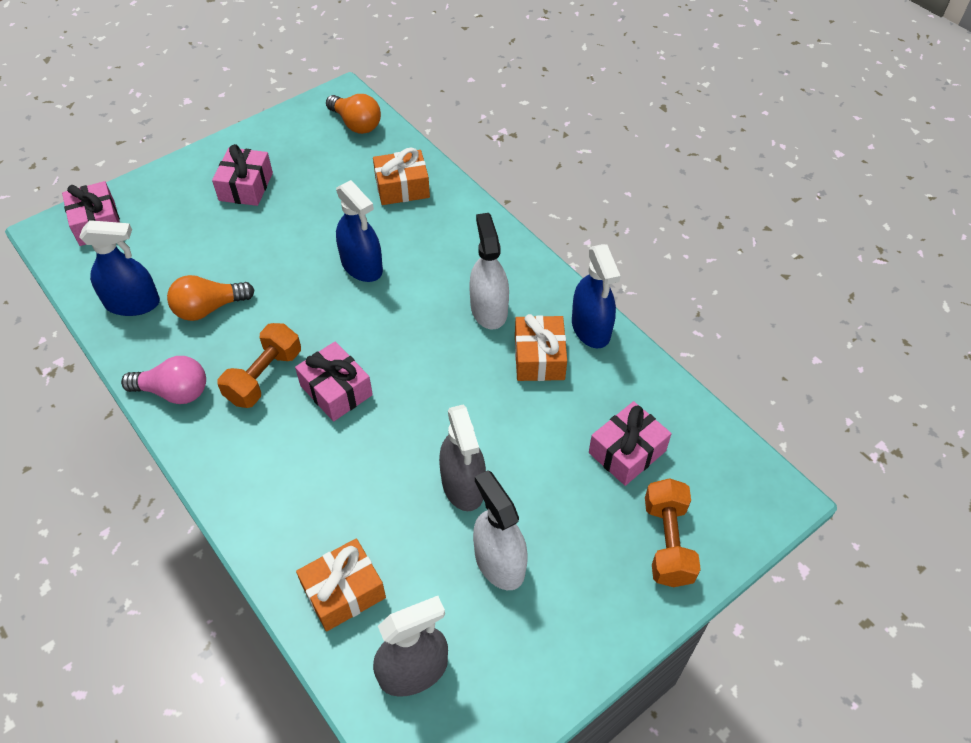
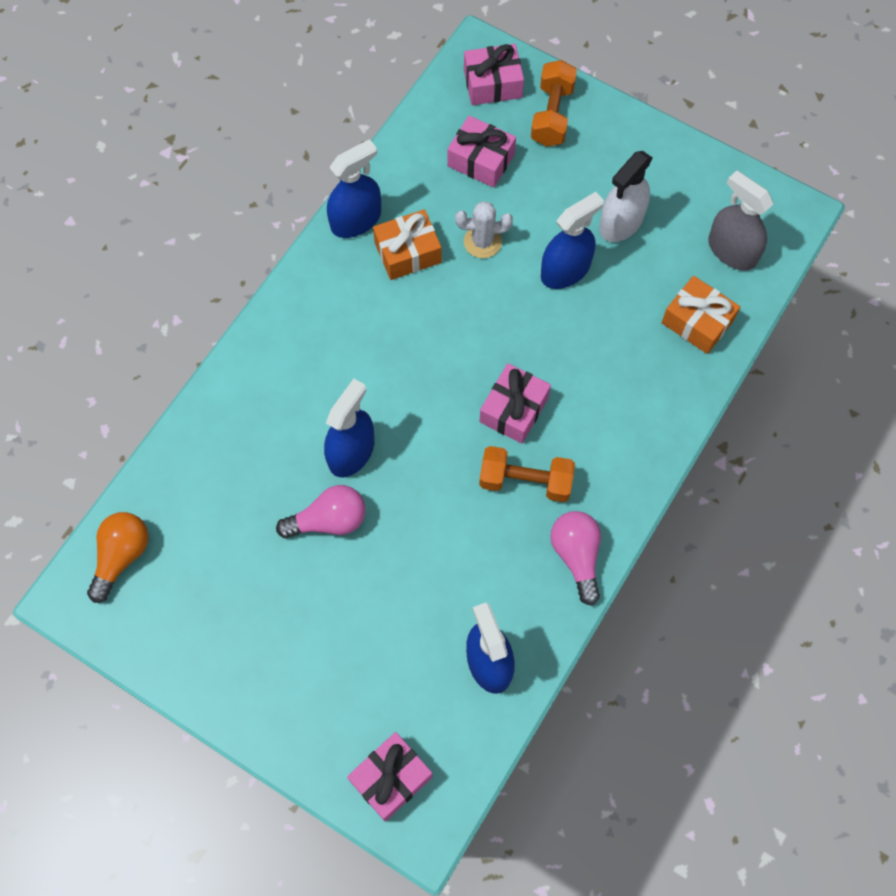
camera: 110 degrees left, 15 degrees up
(209, 308) = (465, 578): orange light bulb -> none
(246, 187) = (273, 634): pink gift -> pink gift (492, 84)
(312, 238) = (329, 520): none -> pink light bulb
(402, 187) = (219, 458): orange gift -> none
(463, 485) = (565, 270): grey spray bottle -> blue spray bottle
(489, 309) = (366, 312): white spray bottle -> none
(527, 422) = (482, 242): none -> white cactus
(667, 542) = (552, 115): orange dumbbell -> orange dumbbell turned 60 degrees counterclockwise

